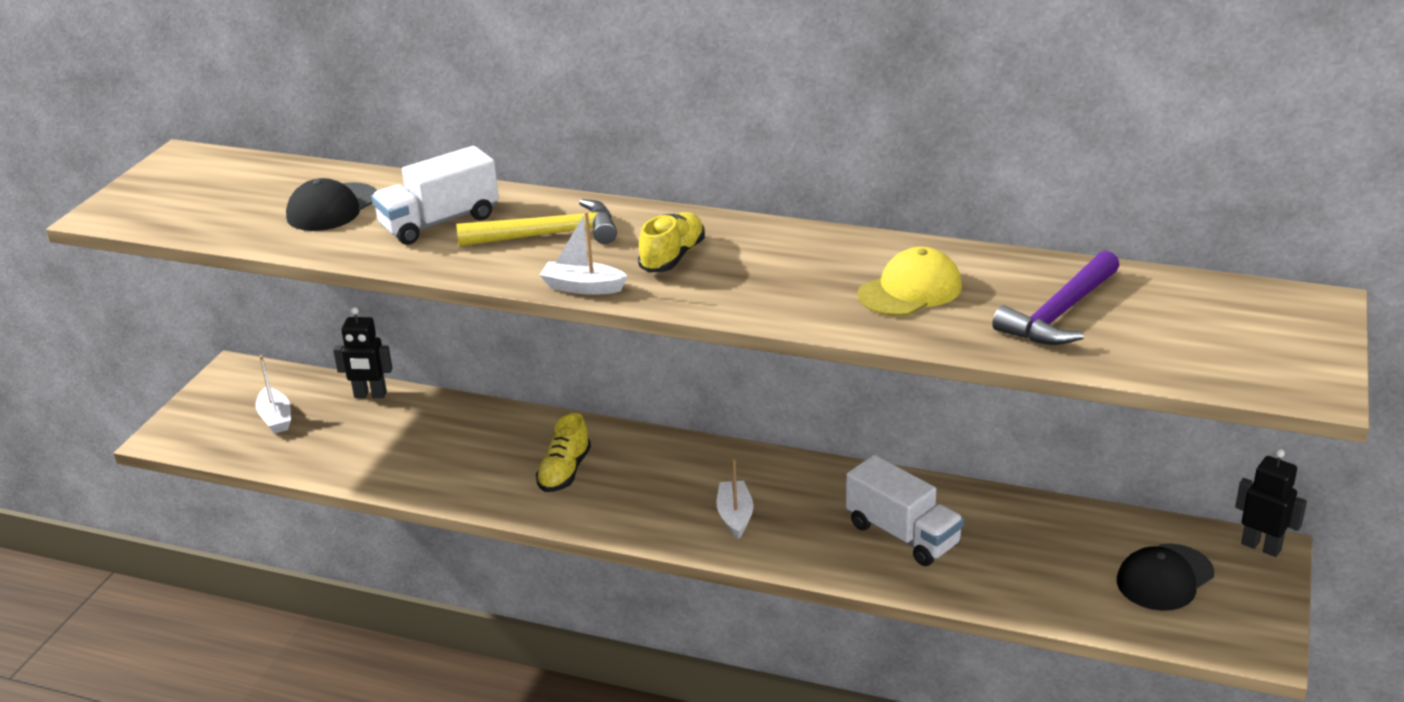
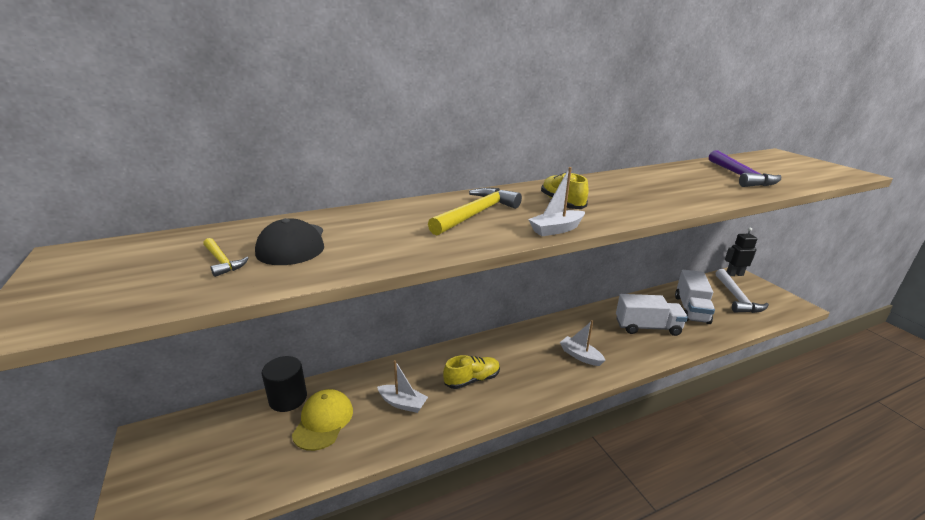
camera: 45 degrees left, 5 degrees down
(262, 206) = (222, 261): none -> yellow hammer
(275, 418) = (229, 452): white boat -> white boat (403, 403)
(370, 395) = (288, 398): black robot -> black cylinder
(439, 222) = (394, 228): white truck -> white truck (691, 309)
(564, 472) = (472, 380): yellow shoe -> yellow shoe turned 90 degrees counterclockwise
(910, 290) = (680, 184): yellow cap -> yellow cap (323, 421)
(1164, 578) = (736, 297): black cap -> white hammer

